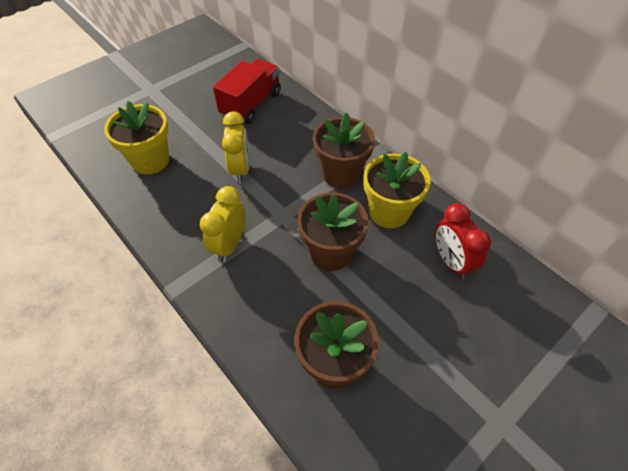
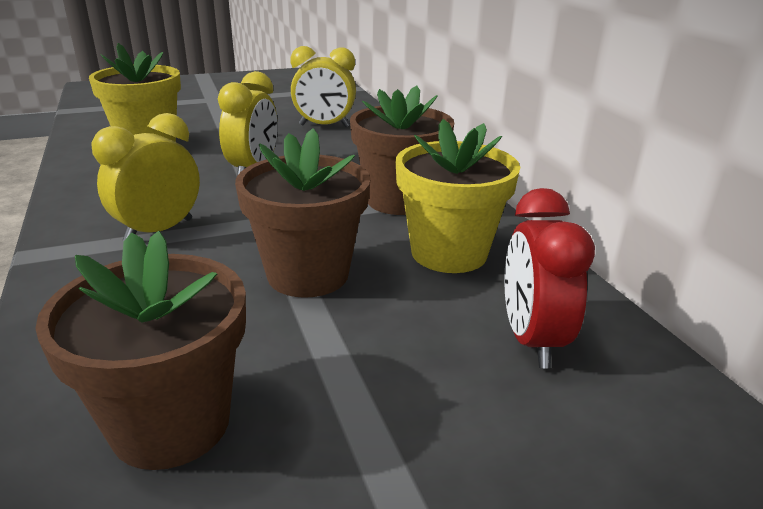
camera: 20 degrees right, 25 degrees down
(251, 104) = (324, 126): red truck -> yellow clock

